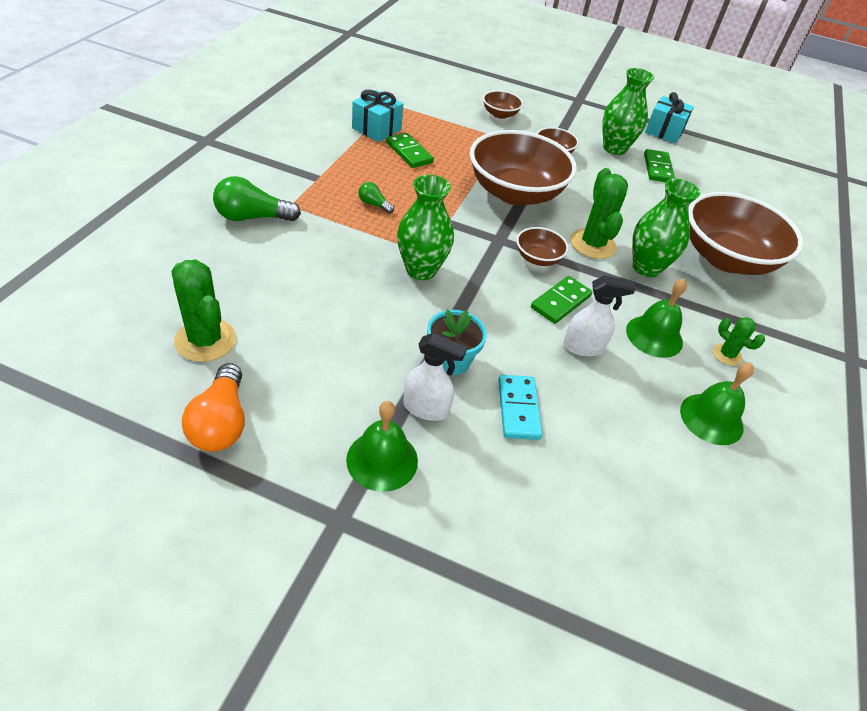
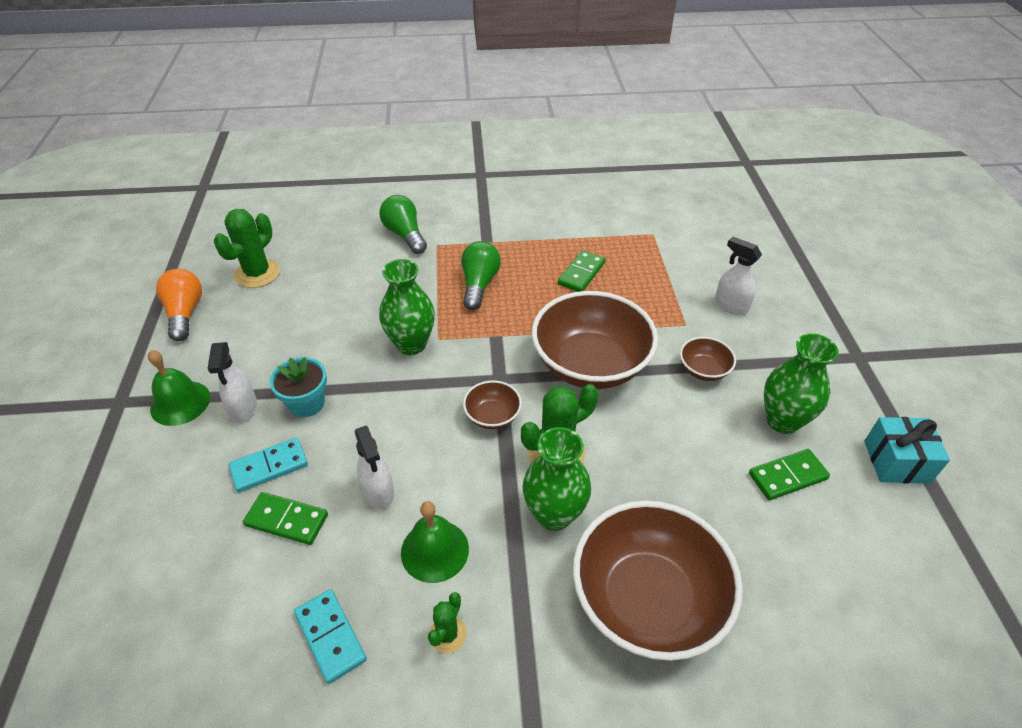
camera: 70 degrees right, 0 degrees up
(221, 422) = (185, 313): orange light bulb -> orange light bulb turned 105 degrees clockwise
(374, 204) = (479, 284): green light bulb -> green light bulb, size x1.91
(376, 129) = (597, 241): turquoise gift -> none
(500, 114) = (730, 305): brown bowl -> white spray bottle
(560, 302) = (436, 454): green domino -> green domino (287, 520)
(711, 418) = (330, 636): green bell -> turquoise domino

